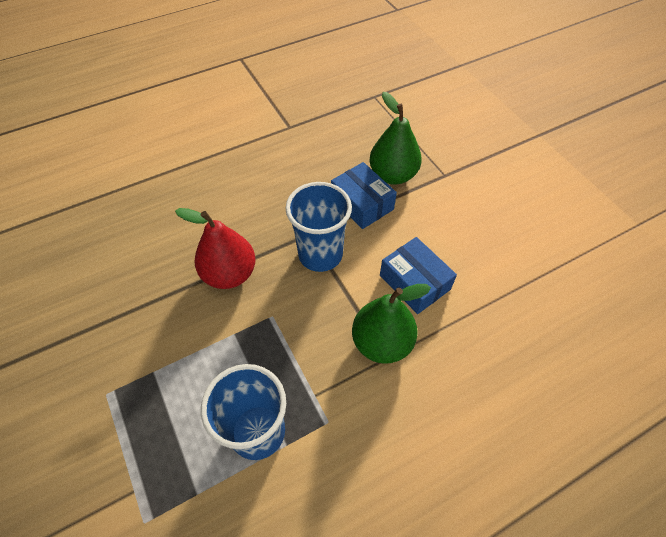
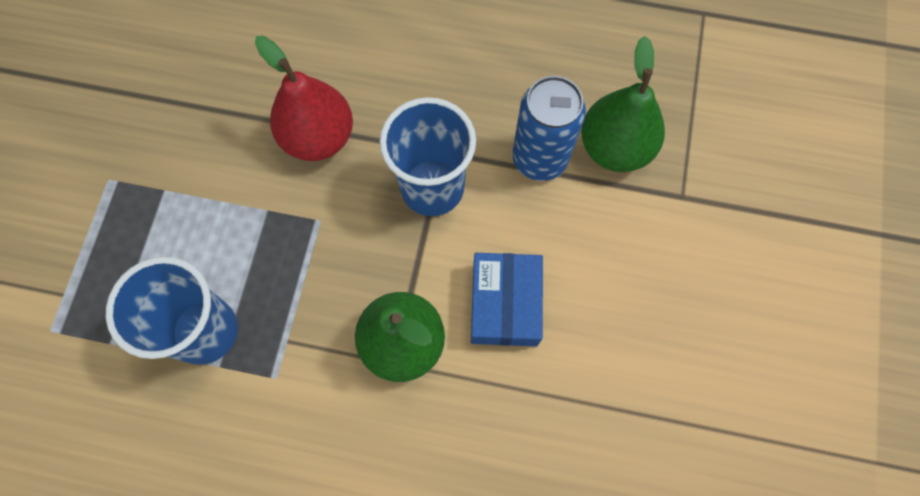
camera: 40 degrees right, 15 degrees up
(362, 203) = (539, 158): blue box -> blue can

